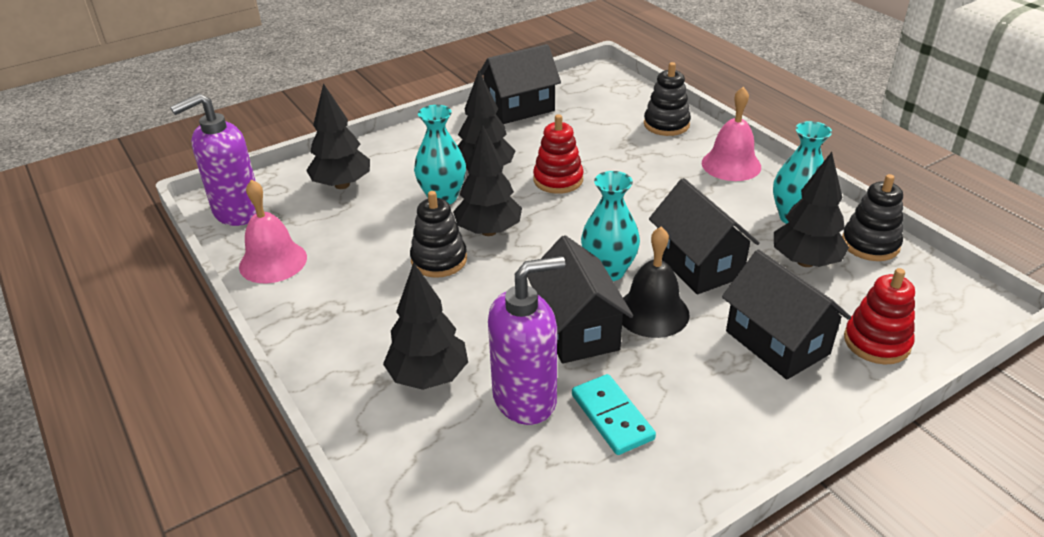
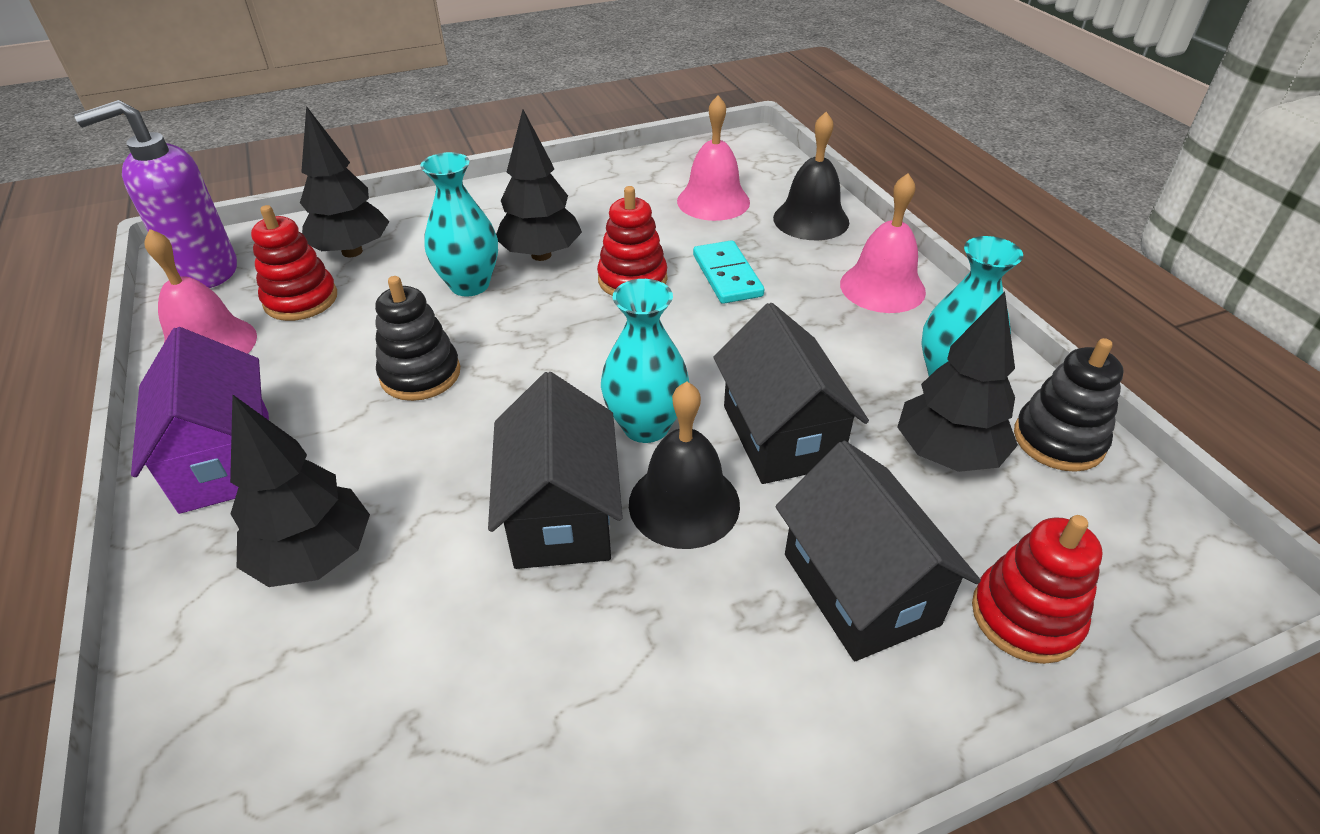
camera: 10 degrees right, 5 degrees up
(323, 222) = (301, 300): none -> red stacking toy
(332, 331) = (226, 460): none -> purple house
(488, 231) = (506, 341): black tree -> none
(520, 108) = (625, 177): black house -> none
(525, 398) = (434, 621): purple soap dispenser -> none
(592, 119) = (713, 201): none -> pink bell
(612, 417) = (550, 679): turquoise domino -> turquoise domino (727, 276)
(666, 124) = (811, 220): black stacking toy -> black bell

